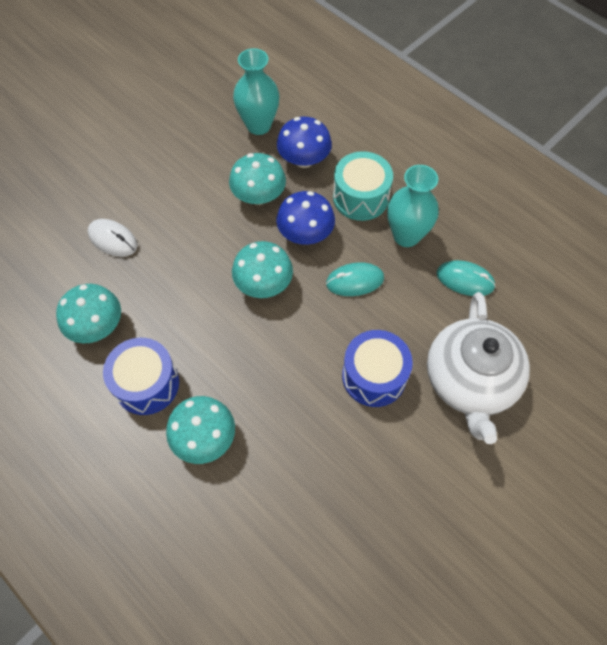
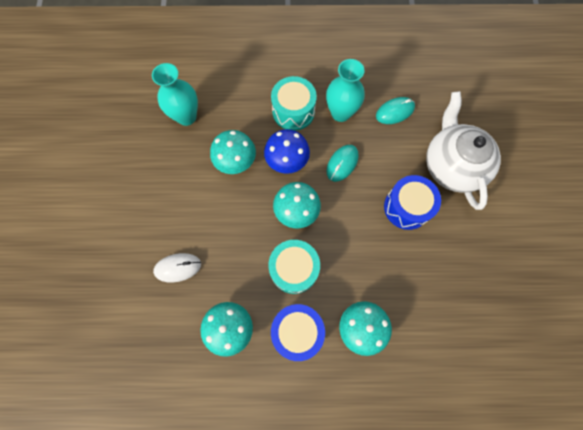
camera: 45 degrees left, 10 degrees up
(204, 330) = (294, 269): none -> turquoise drum
(304, 159) = (237, 115): blue mushroom -> none
(470, 381) = (452, 165): white teapot -> white teapot turned 150 degrees counterclockwise

